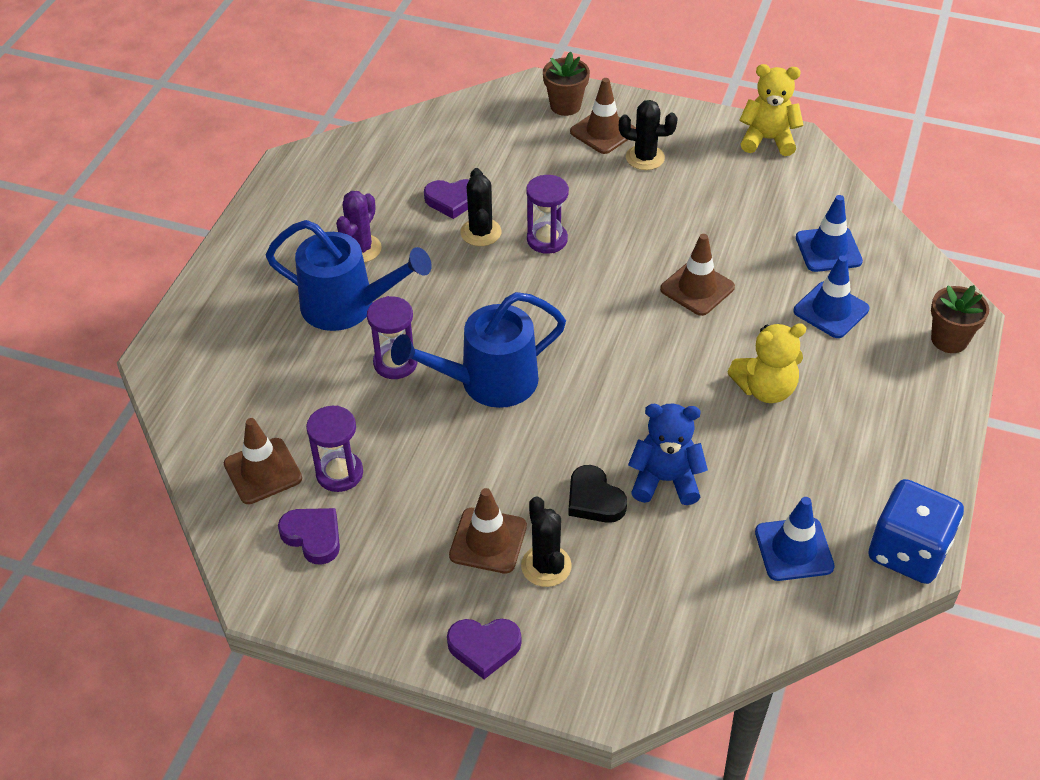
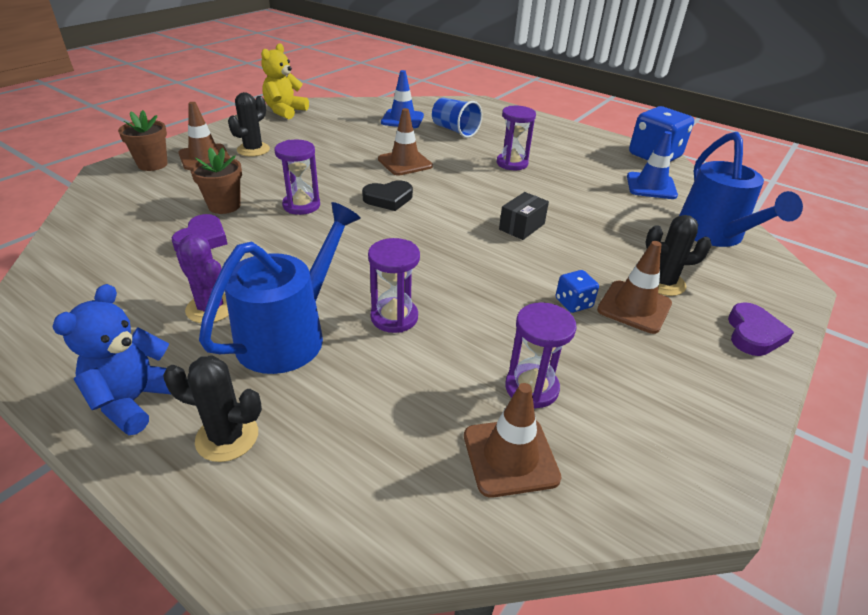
camera: 75 degrees left, 10 degrees down
(313, 537) = (618, 427): purple heart -> none
(473, 489) = (573, 303): none -> blue dice
(481, 232) = (261, 233): black cactus -> black cactus (227, 437)
(488, 382) = (449, 268): blue watering can -> blue watering can (714, 235)
(594, 499) = (596, 246): black heart -> black heart (388, 199)
(602, 425) = (522, 226): none -> black box
(665, 480) = (583, 214): blue teddy bear -> blue teddy bear (135, 400)
(765, 389) = (512, 163): yellow teddy bear -> purple hourglass
(831, 310) = (455, 130): blue traffic cone -> blue cup
(949, 340) = (497, 109): brown flower pot -> brown flower pot (224, 206)

